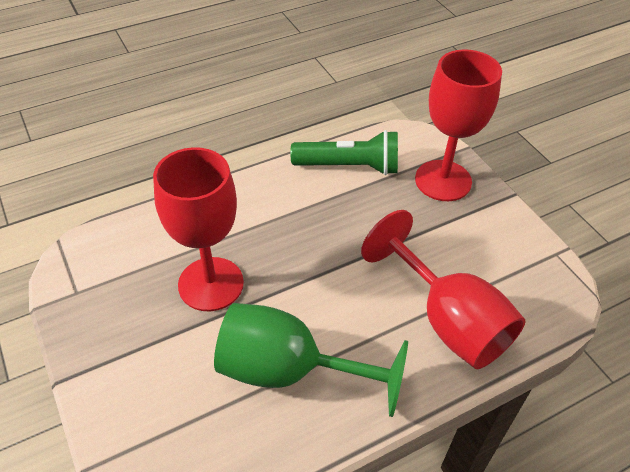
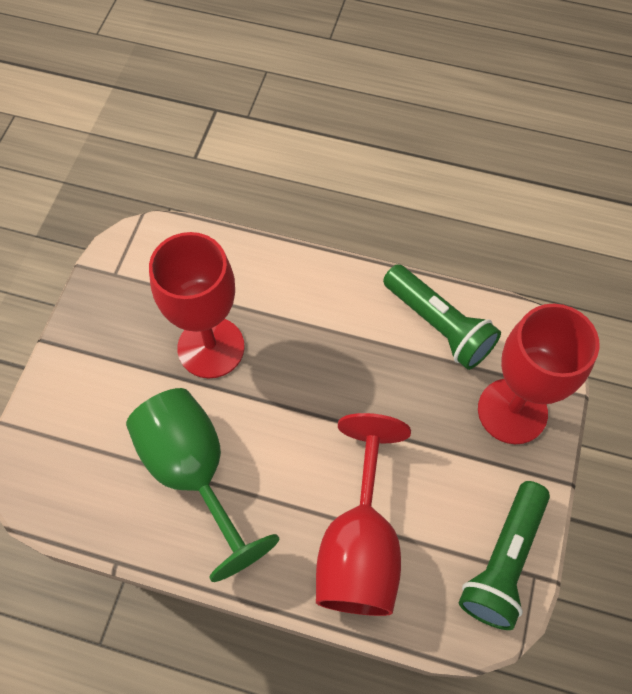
camera: 45 degrees right, 15 degrees up
(533, 260) = (503, 561): none -> green flashlight

